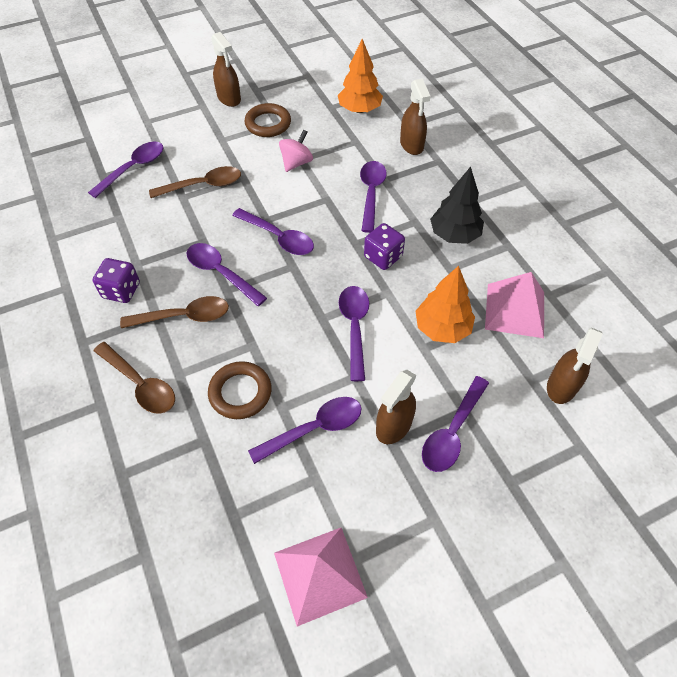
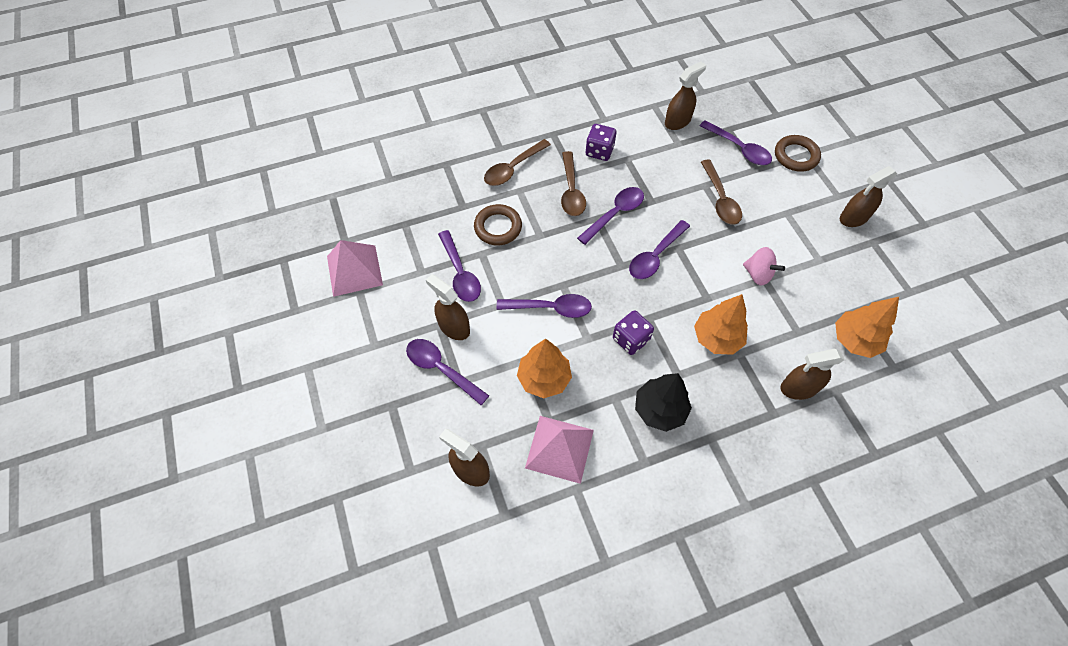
camera: 95 degrees right, 5 degrees up
(83, 217) = (677, 121): none -> brown spray bottle
(268, 124) = (816, 251): brown ring -> brown ring (796, 156)
(371, 193) = (717, 338): purple spoon -> orange tree

